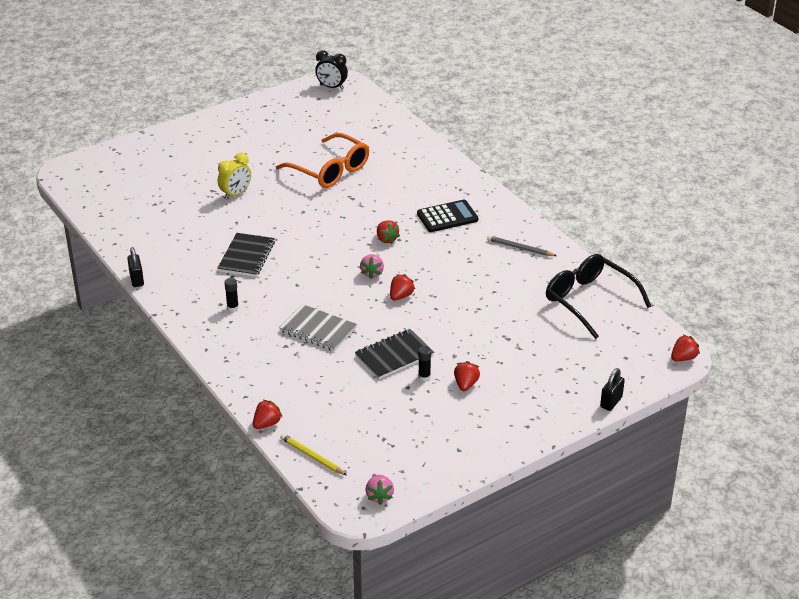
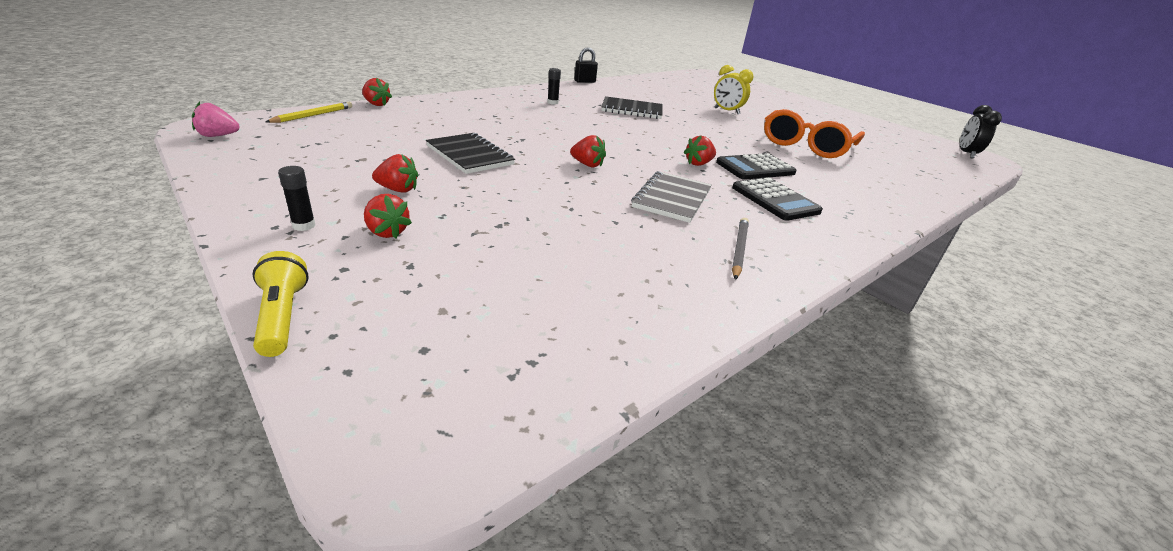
camera: 80 degrees right, 5 degrees down
(318, 329) = (520, 127): grey notebook -> grey notebook (672, 199)
(372, 273) = (627, 153): pink strawberry -> none
(389, 212) = (755, 168): none -> black calculator
(424, 377) = (424, 167): black glue stick -> black glue stick (304, 225)
(589, 301) = (615, 312): black glasses -> none
(611, 402) = (282, 316): black padlock -> yellow flashlight
(683, 358) = (395, 461): red strawberry -> red strawberry (387, 232)

